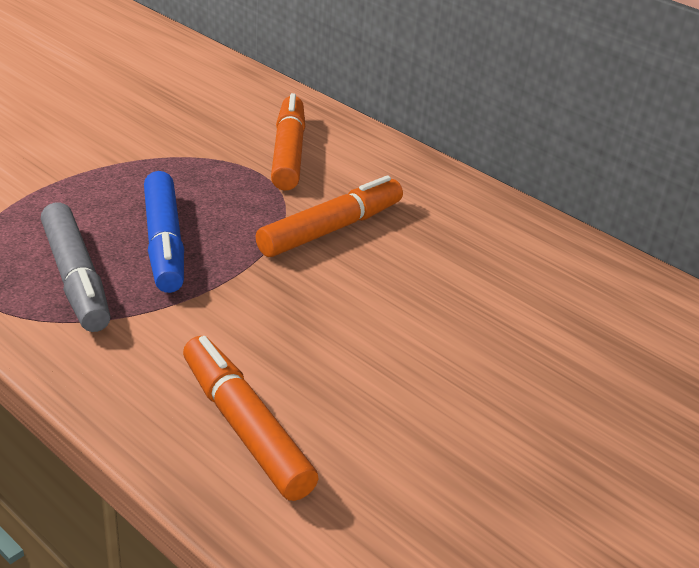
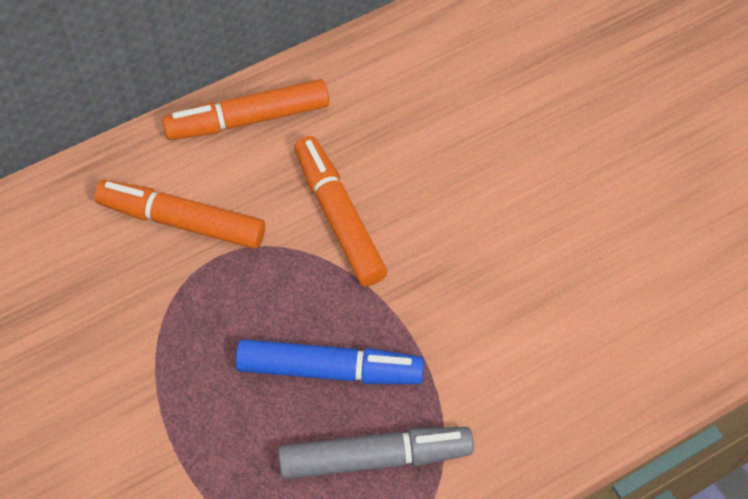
camera: 70 degrees left, 25 degrees up
(245, 427) = (606, 347): orange marker -> orange marker (248, 119)

